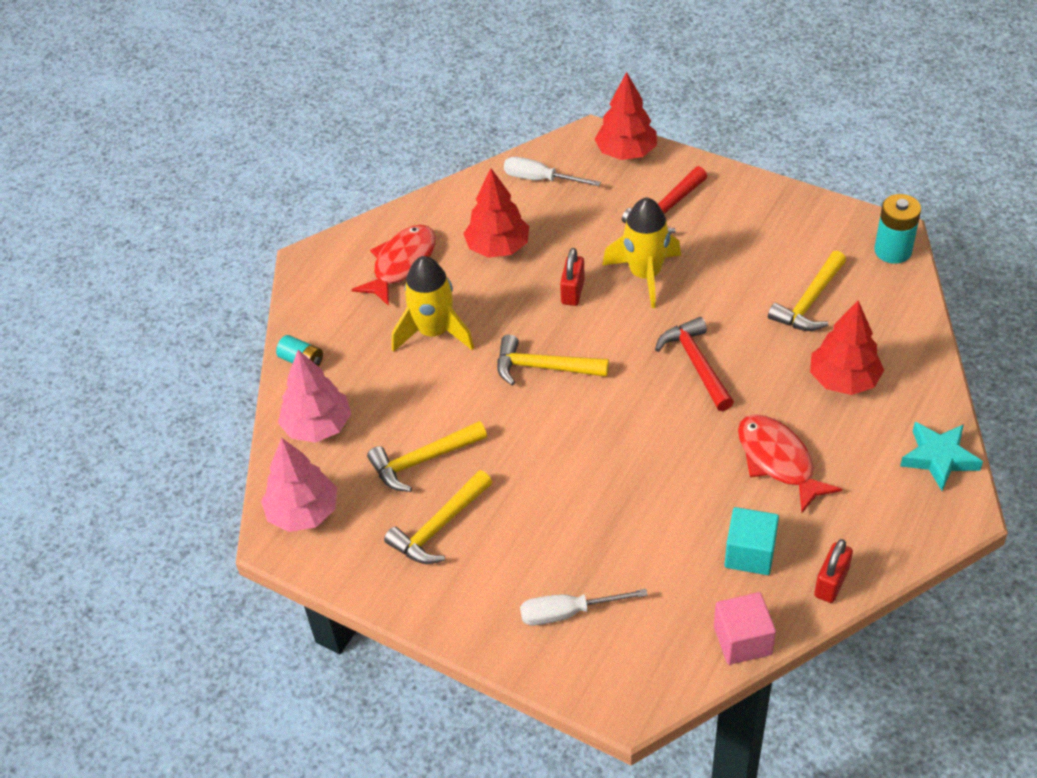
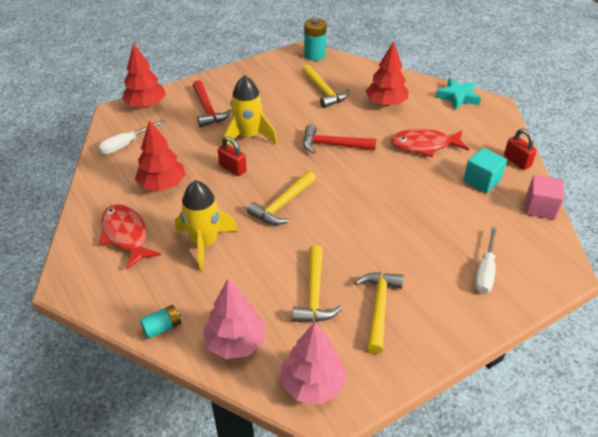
camera: 65 degrees left, 5 degrees down
(439, 527) = (378, 307): yellow hammer -> yellow hammer turned 150 degrees counterclockwise

